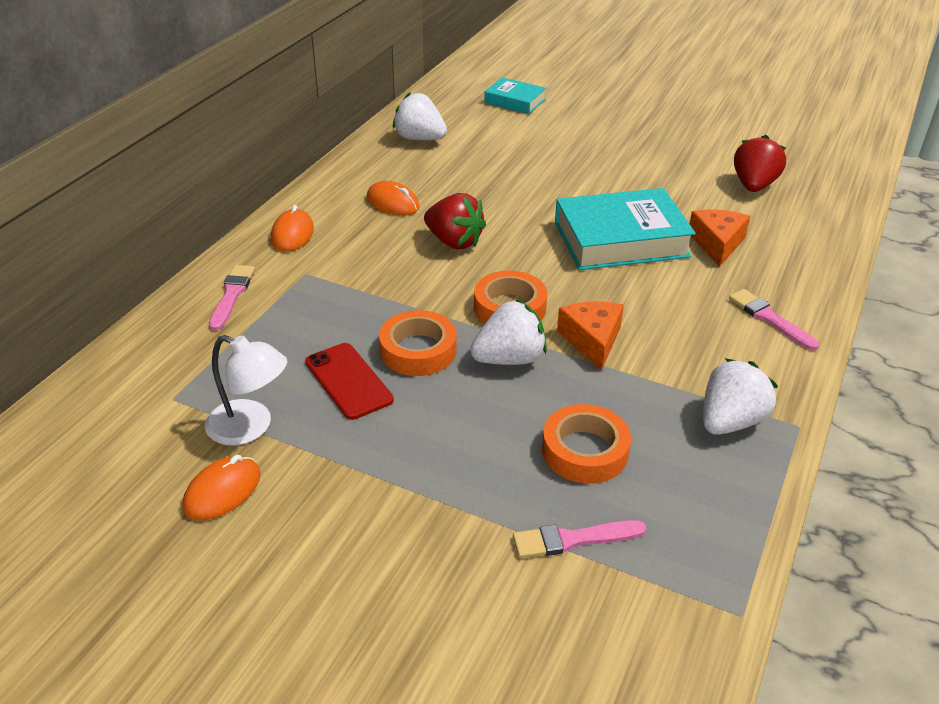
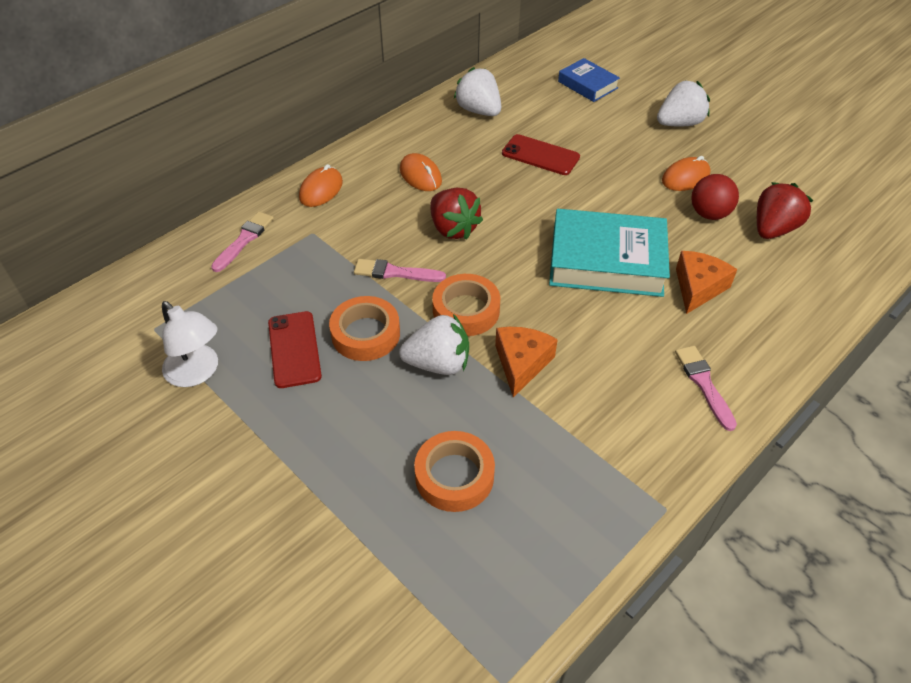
camera: 20 degrees right, 10 degrees up
(222, 491) = (149, 426): orange mouse -> orange mouse (685, 177)
(504, 165) = (540, 155): none -> red phone
(514, 101) = (587, 85): turquoise book -> blue book
(573, 539) = (398, 560): pink brush -> pink brush (395, 272)
(690, 184) = (709, 214): none -> red ball
(730, 421) = (603, 484): white strawberry -> white strawberry (679, 123)

